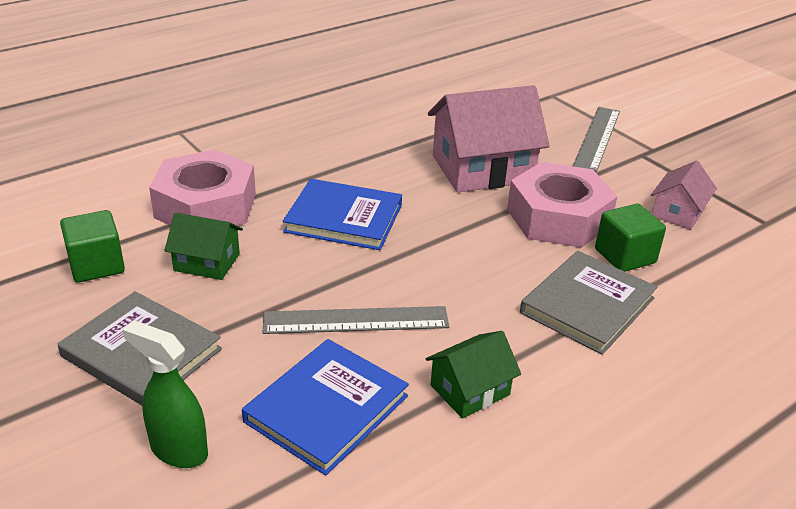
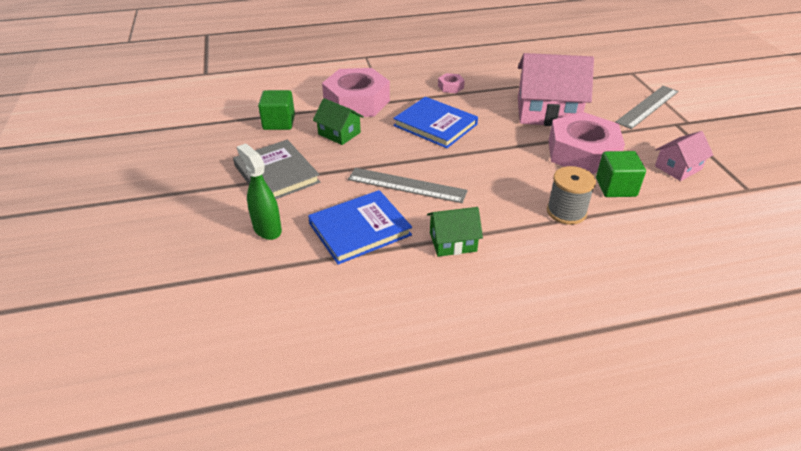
camera: 25 degrees right, 5 degrees up
(332, 156) = (450, 87): none -> pink nut
(587, 305) = (566, 212): grey book -> grey spool

